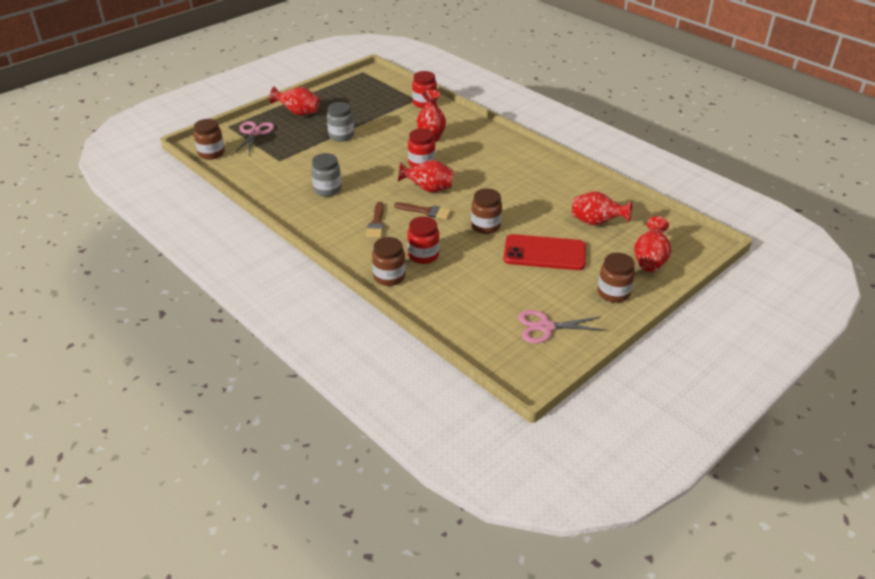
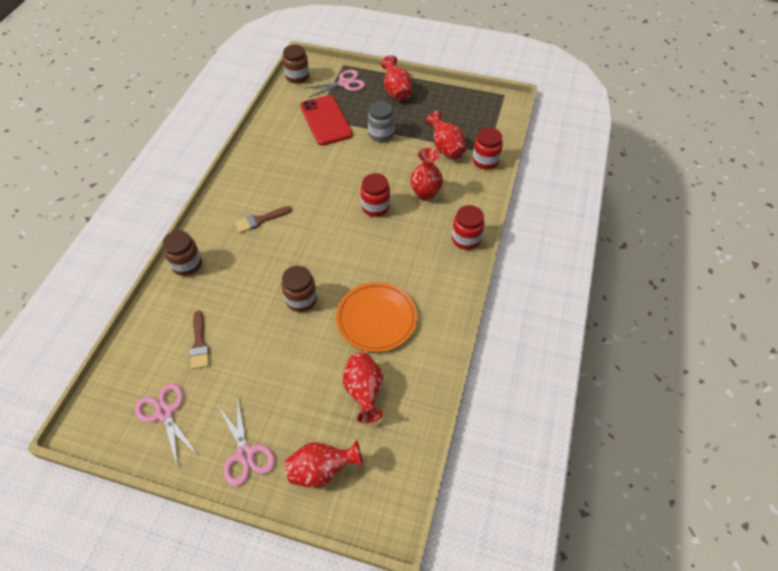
camera: 60 degrees right, 15 degrees up
(327, 189) = (291, 166): grey jar -> none
(423, 255) = (230, 273): red jar -> red jar (466, 239)
(426, 211) = (298, 245): brown brush -> brown brush (199, 343)
(428, 189) = (336, 231): red vase -> red vase (446, 148)
(534, 197) = (376, 319): none -> orange plate
(544, 253) = (283, 366): red phone -> red phone (326, 120)
(613, 293) = (245, 454): brown jar -> pink scissors

